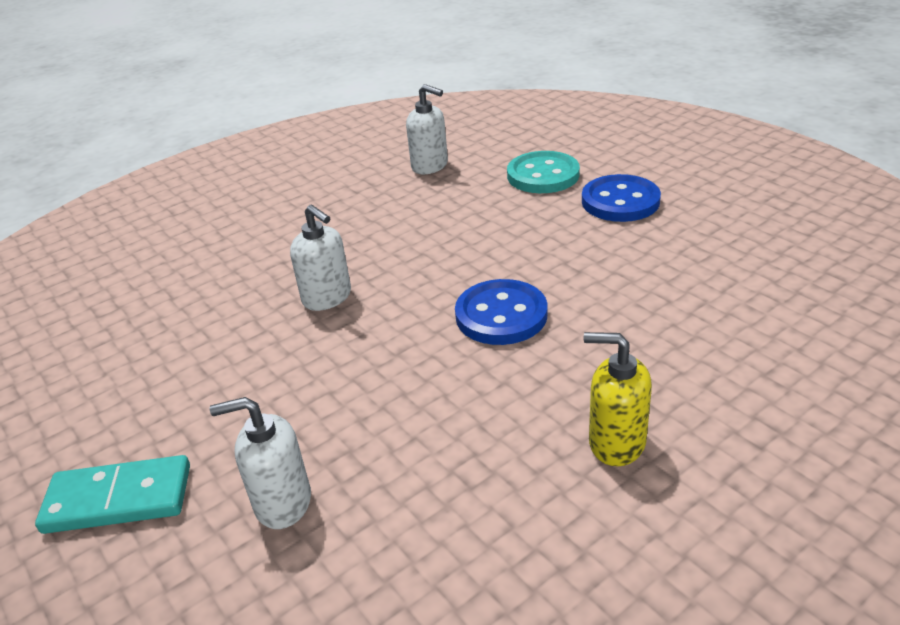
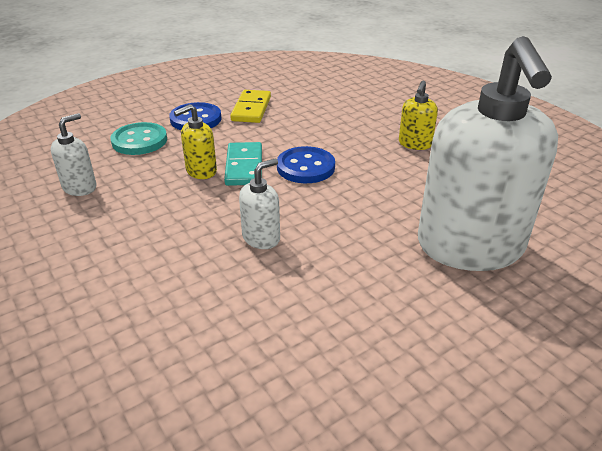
camera: 90 degrees left, 0 degrees up
(118, 499) = (480, 325): turquoise domino -> turquoise domino (244, 166)
(282, 502) = (470, 247): white soap dispenser -> white soap dispenser, size x2.43
(475, 231) = (201, 171): none -> yellow soap dispenser
(678, 241) = (251, 109): none -> yellow domino

